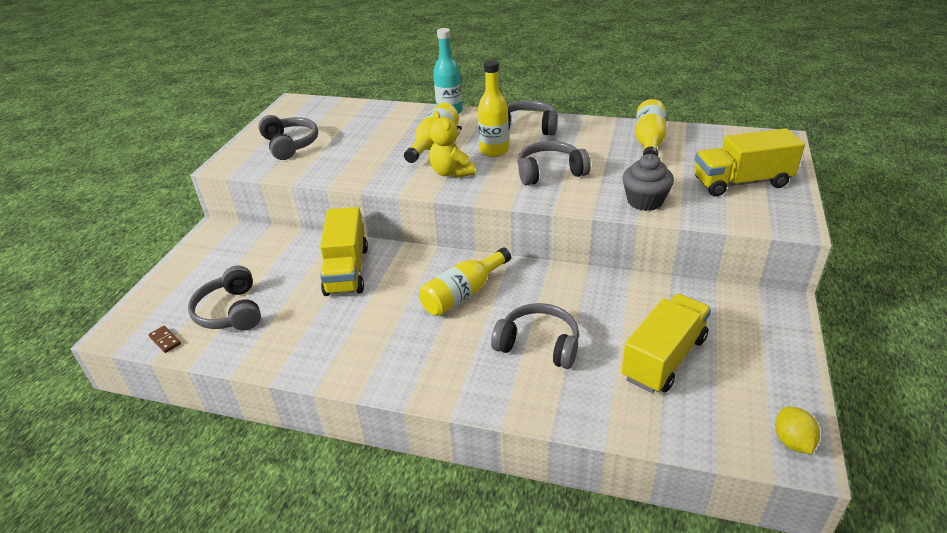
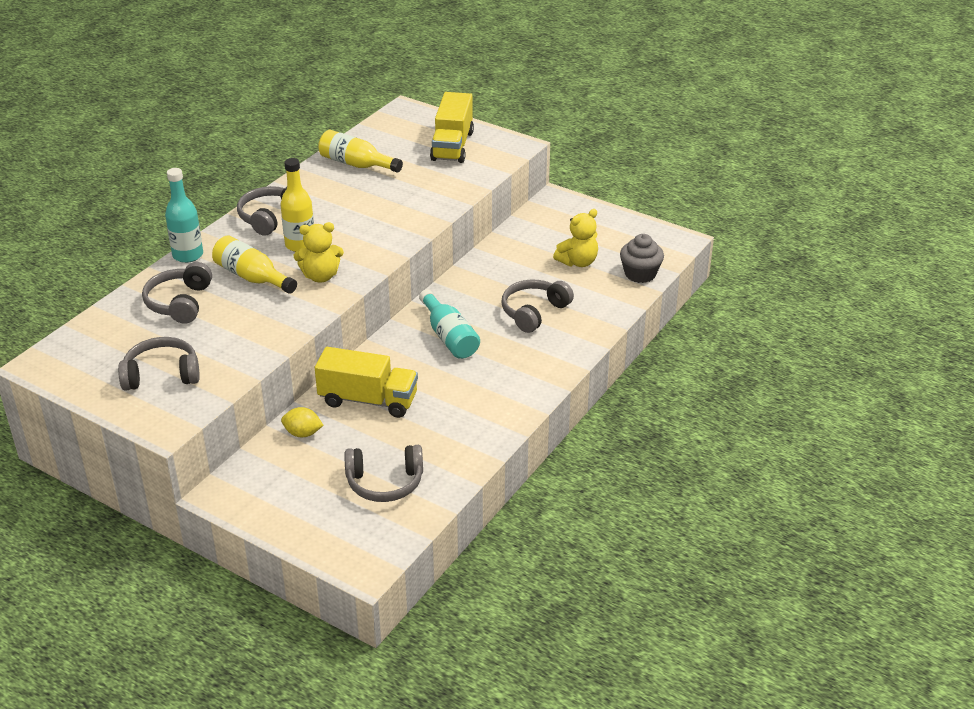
camera: 75 degrees left, 0 degrees up
(165, 340) = (403, 530): brown domino -> none
(463, 293) = (449, 336): yellow bottle -> turquoise bottle
(550, 172) = (365, 224): grey headphones -> grey headphones (180, 303)
(645, 201) = (446, 193): grey cupcake -> grey cupcake (640, 274)
(664, 358) = (578, 262): yellow truck -> yellow teddy bear
(792, 441) = (669, 239): yellow lemon -> yellow lemon (303, 433)

